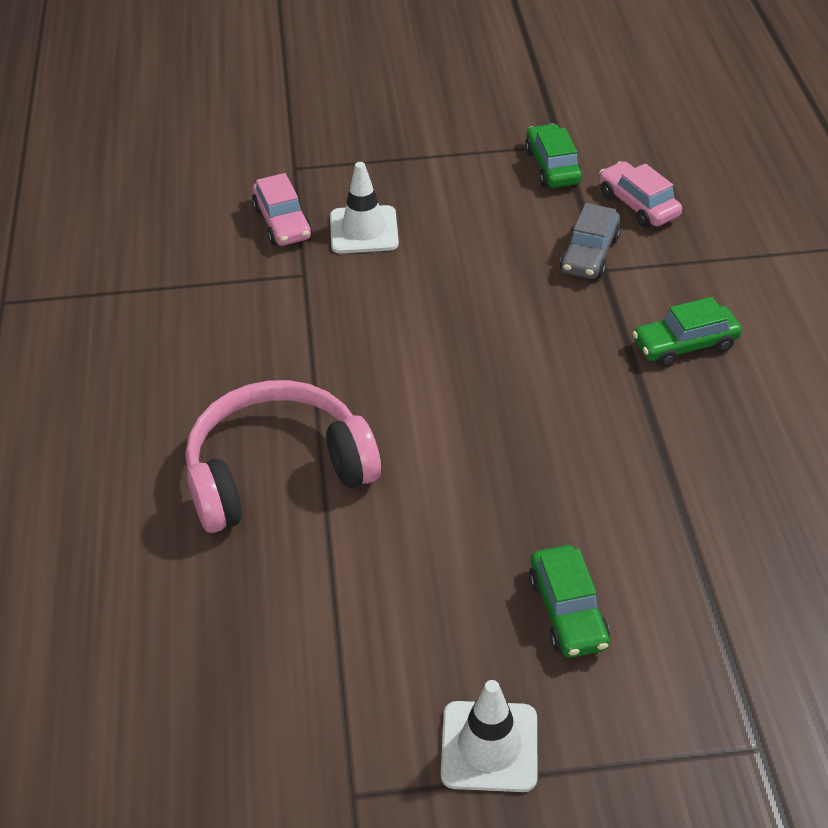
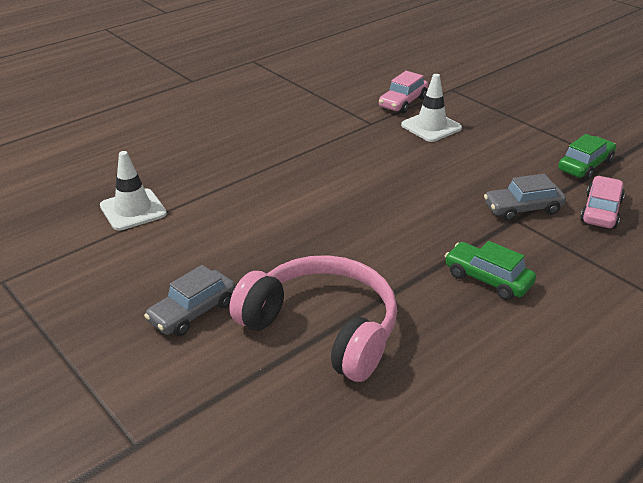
camera: 55 degrees right, 10 degrees down
(277, 471) = (214, 171): pink headphones -> pink headphones (323, 328)
(489, 746) = (64, 318): white traffic cone -> white traffic cone (133, 210)
(568, 611) = (193, 312): green car -> grey car

